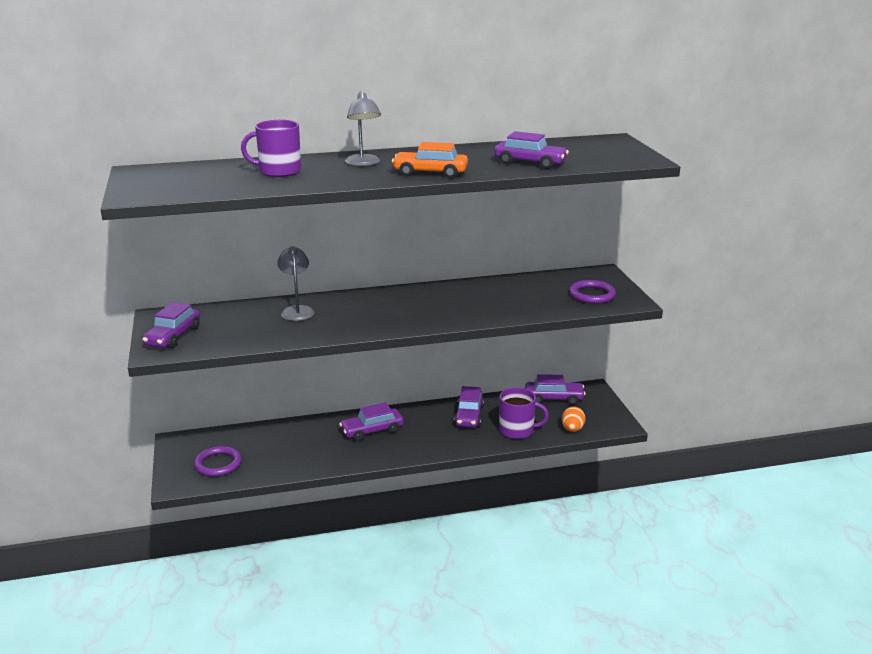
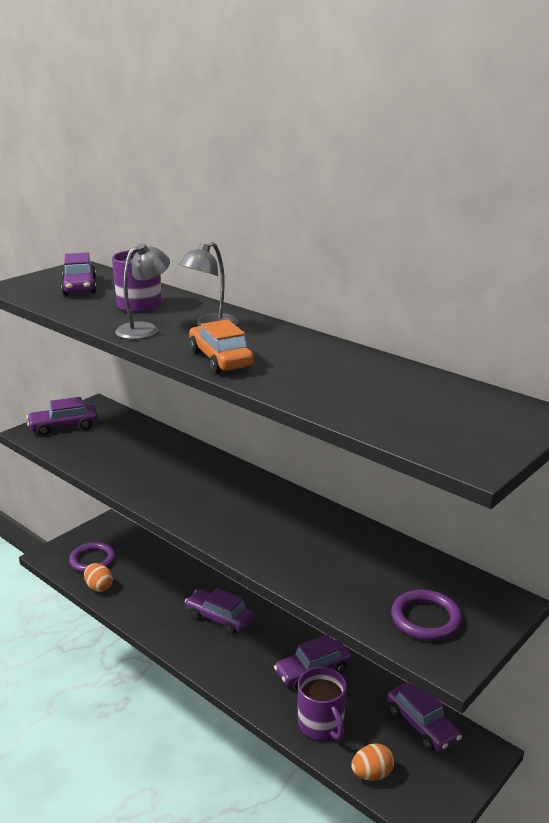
camera: 55 degrees right, 0 degrees up
(260, 471) = (99, 587): none -> orange egg
(297, 310) = (167, 455): grey lamp -> grey lamp (144, 329)
(530, 163) = (337, 394): purple car -> purple car (79, 287)

